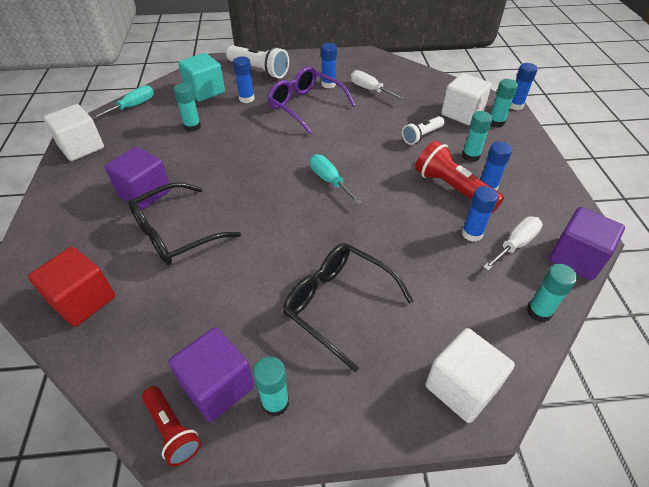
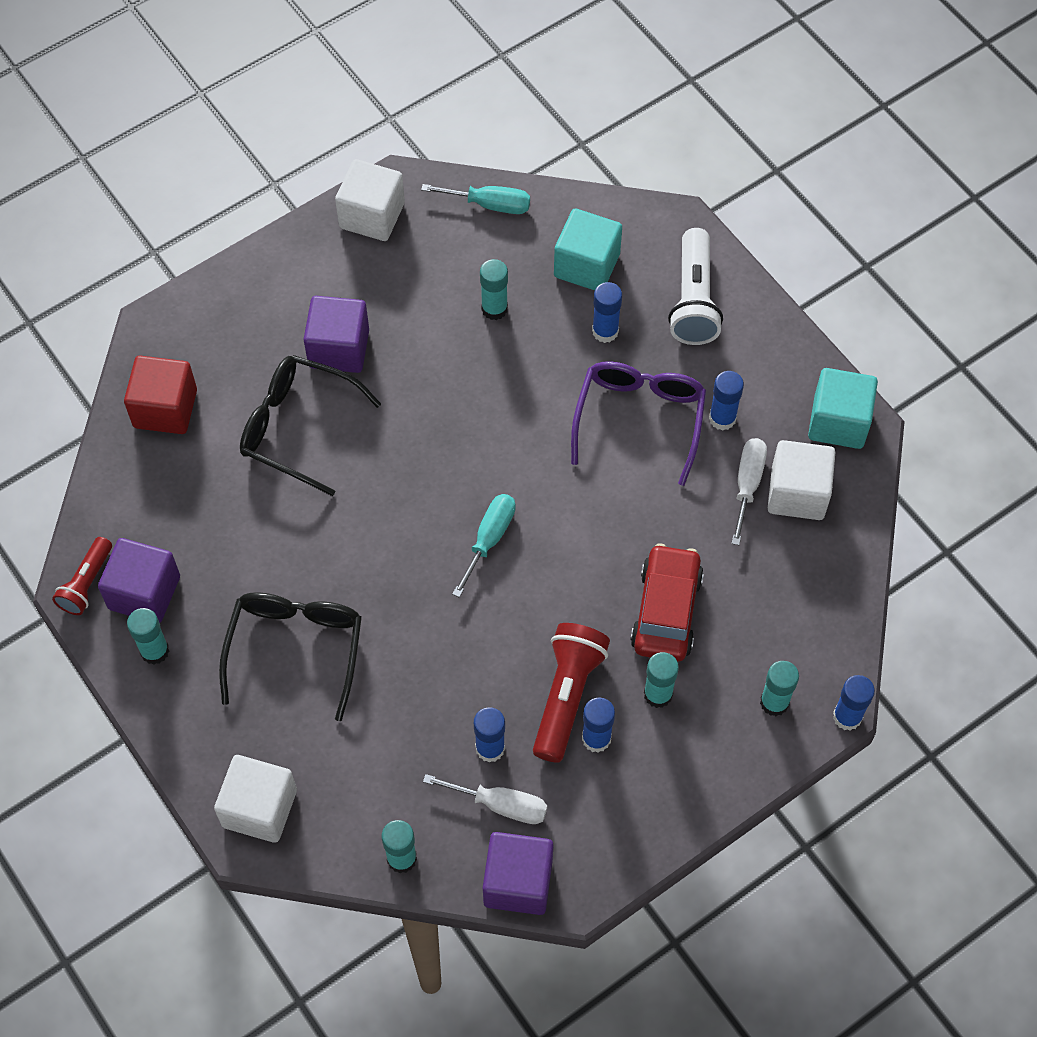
camera: 60 degrees right, 15 degrees up
(359, 58) = (838, 422): none -> turquoise cube
(422, 136) = (666, 611): white flashlight -> red car
(462, 113) = (767, 645): white cube -> white cube (797, 493)

